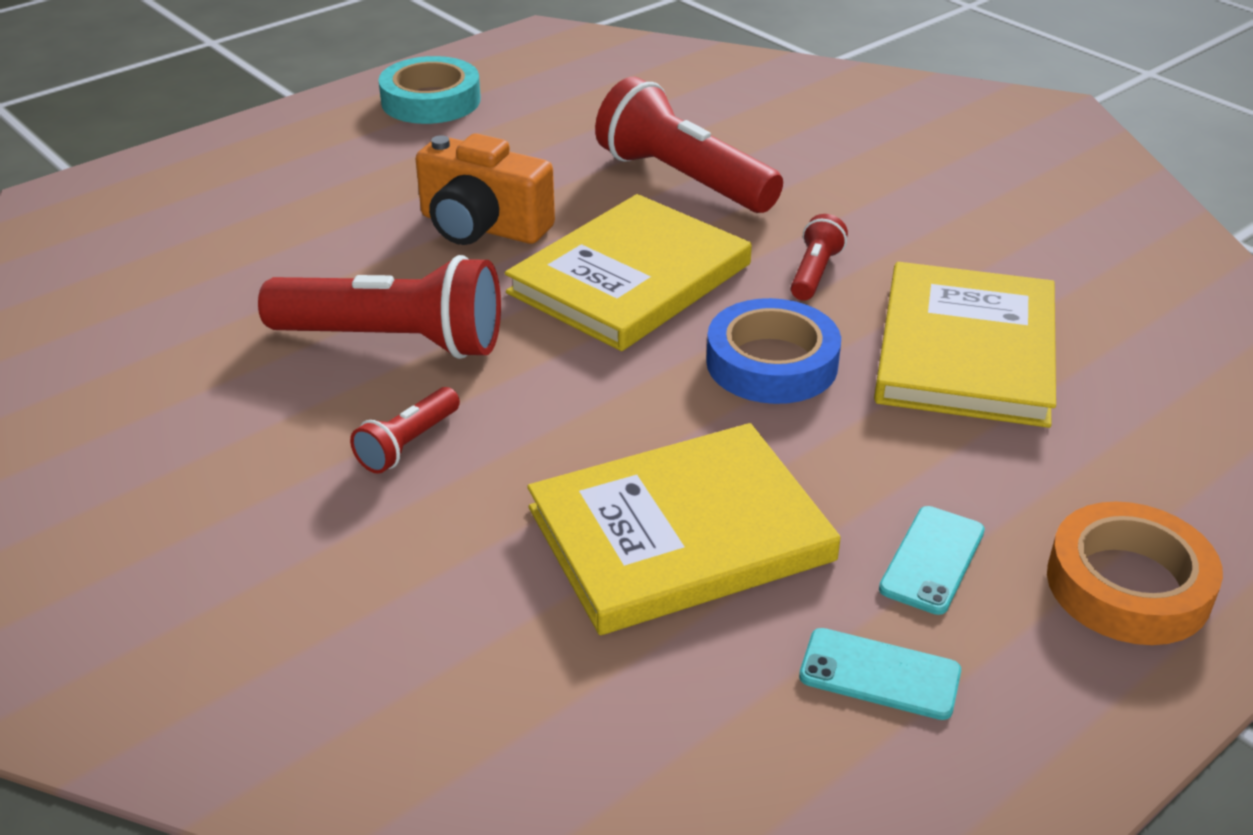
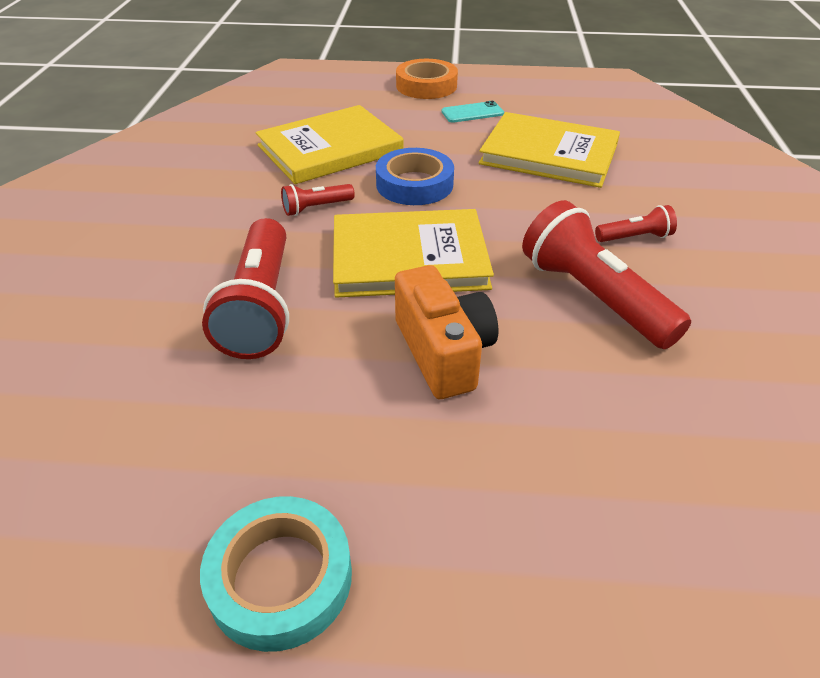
camera: 135 degrees left, 5 degrees up
(879, 674) = (535, 103): turquoise phone -> none

